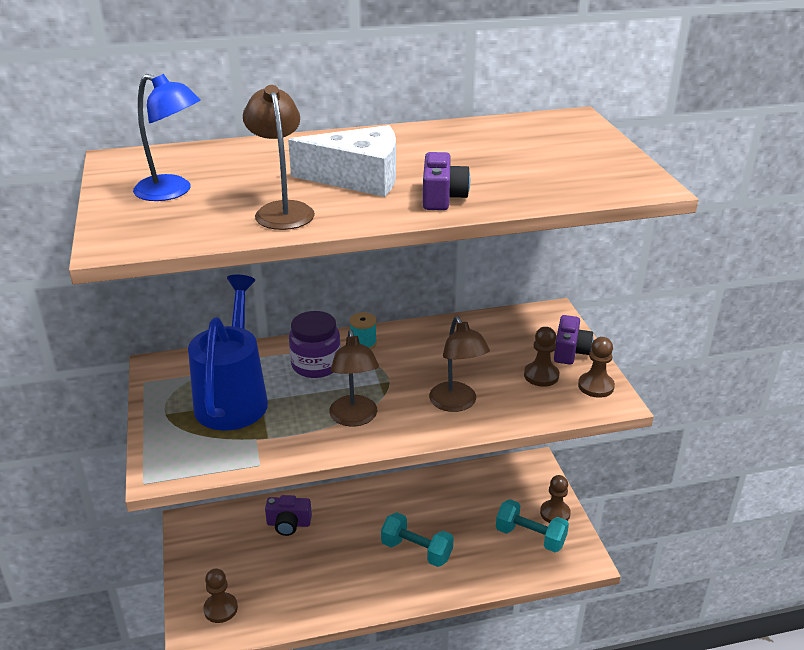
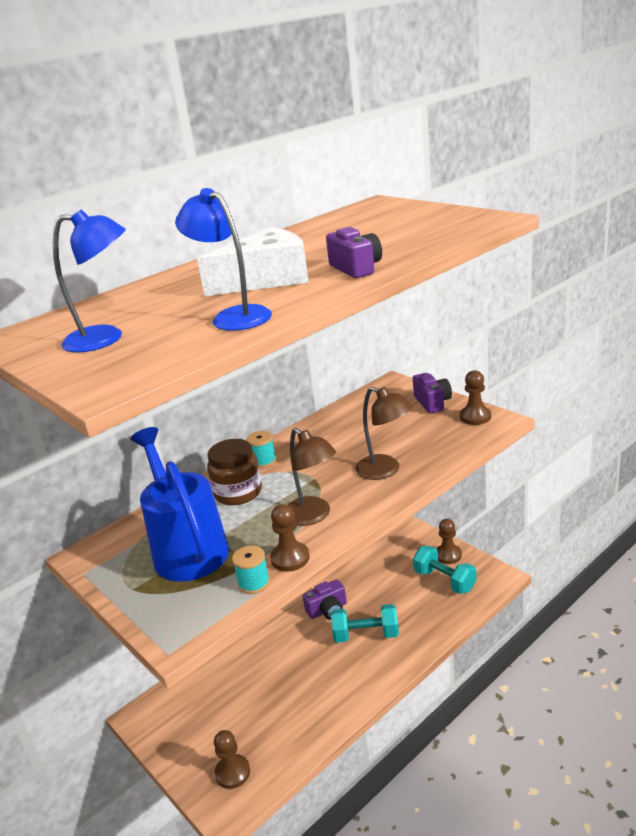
camera: 25 degrees left, 5 degrees down
(254, 456) = (254, 583): none -> turquoise spool
(282, 210) = (233, 316): brown lamp -> blue lamp
(288, 524) = (238, 669): purple camera -> purple camera (327, 610)
(316, 365) = (238, 492): purple jar -> brown jar
(530, 537) = (444, 580): turquoise dumbbell -> turquoise dumbbell turned 45 degrees clockwise
(541, 375) = (428, 426): brown pawn -> brown pawn (290, 558)

